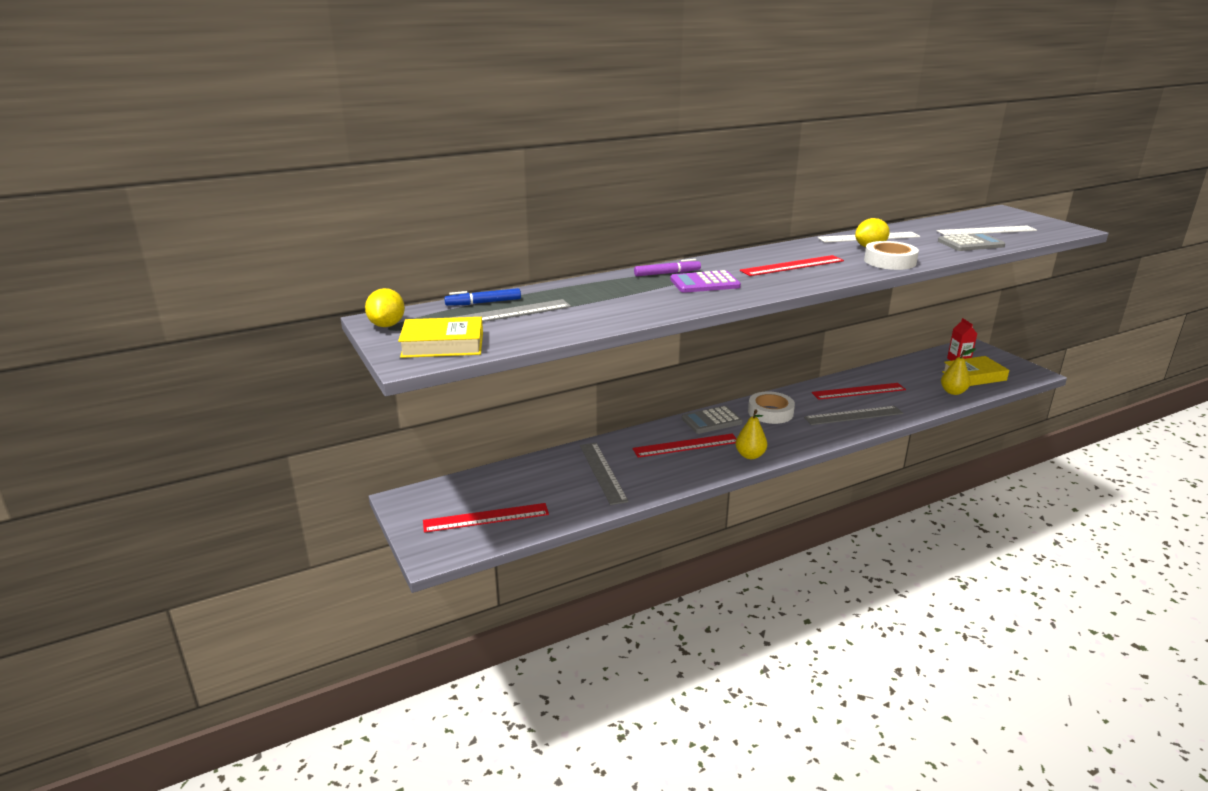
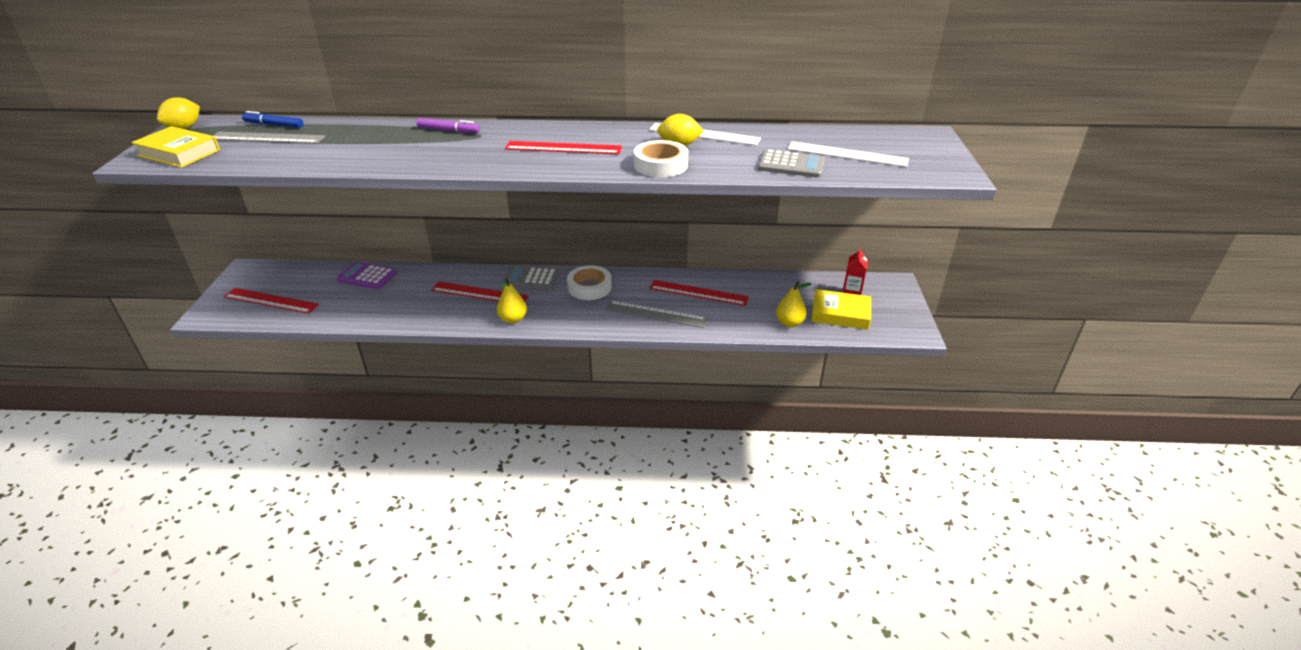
camera: 30 degrees right, 10 degrees up
(602, 472) = (390, 294): grey ruler -> none
(705, 283) = (455, 147): purple calculator -> purple calculator (367, 276)

